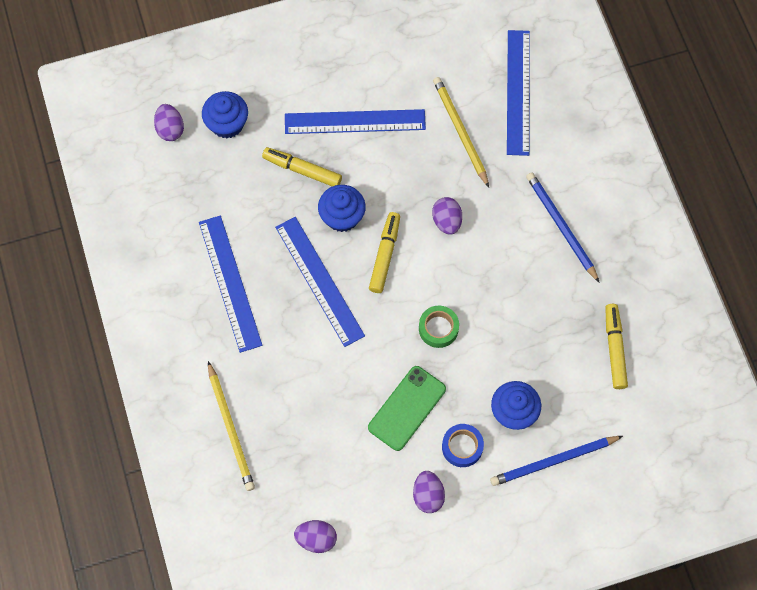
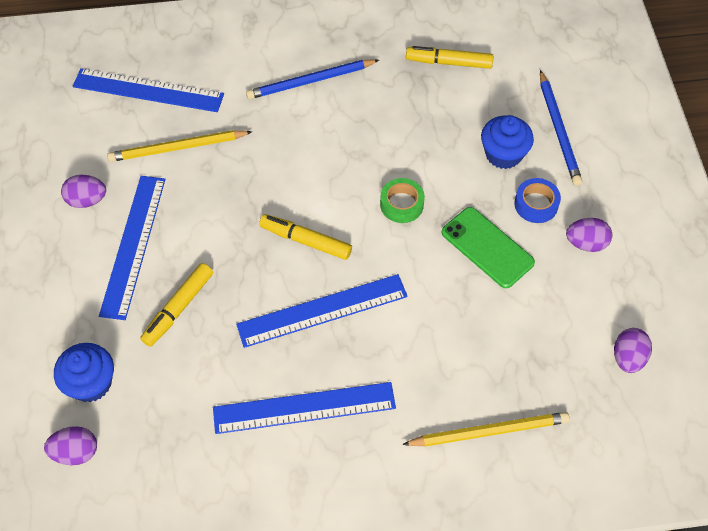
camera: 80 degrees left, 10 degrees down
(342, 217) = (248, 276): blue cupcake -> none
(446, 221) = (280, 177): purple egg -> purple egg (87, 200)

